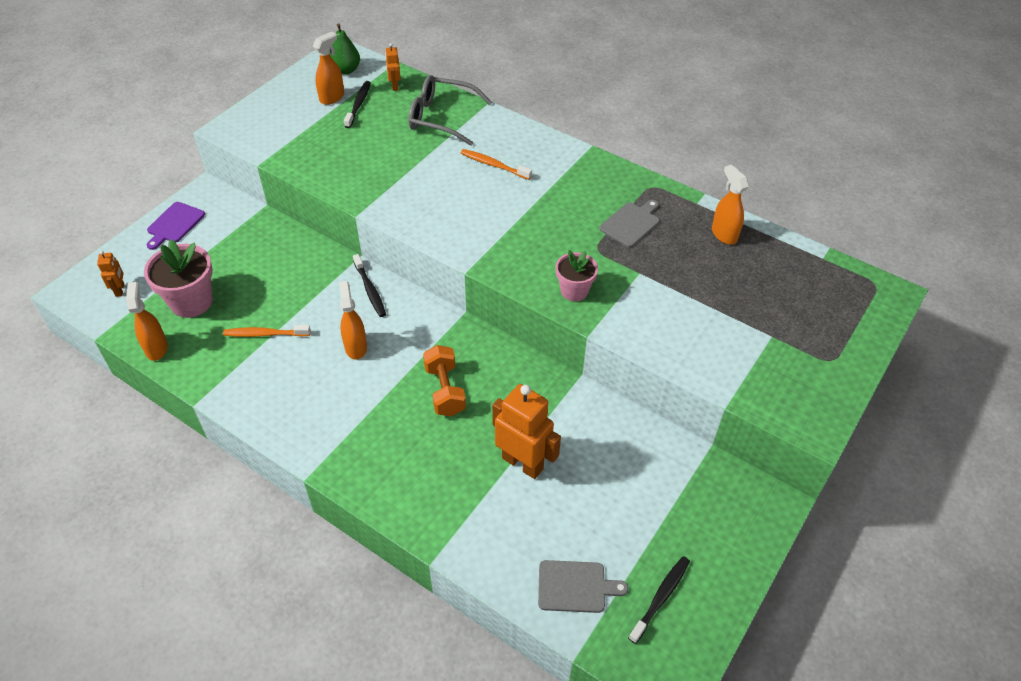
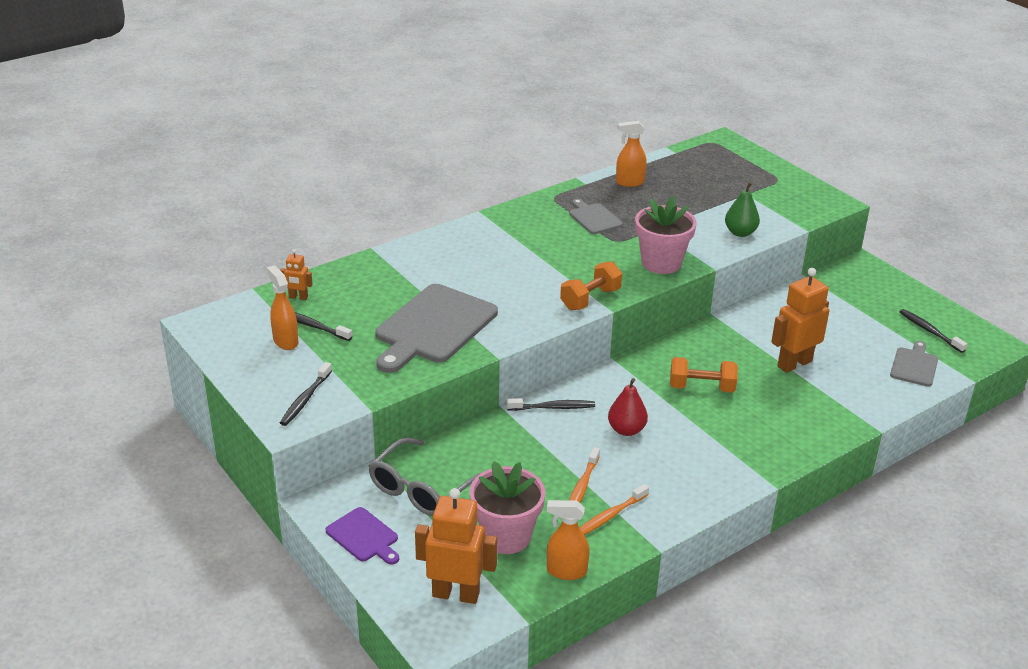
camera: 70 degrees left, 15 degrees down
(120, 290) = (456, 594): orange robot -> orange robot, size x2.04
(261, 129) = (305, 399): none -> black toothbrush
(346, 70) = (240, 324): green pear -> green pear (740, 233)
(355, 347) = (626, 430): orange spray bottle -> red pear
(386, 167) = (433, 327): none -> grey cutting board
(441, 118) = (376, 280): grey glasses -> grey glasses (421, 489)
(478, 253) = (590, 299): none -> orange dumbbell
(494, 165) = (472, 266): orange toothbrush -> orange toothbrush (609, 516)
(574, 291) = (661, 263): pink flower pot -> pink flower pot, size x1.60

